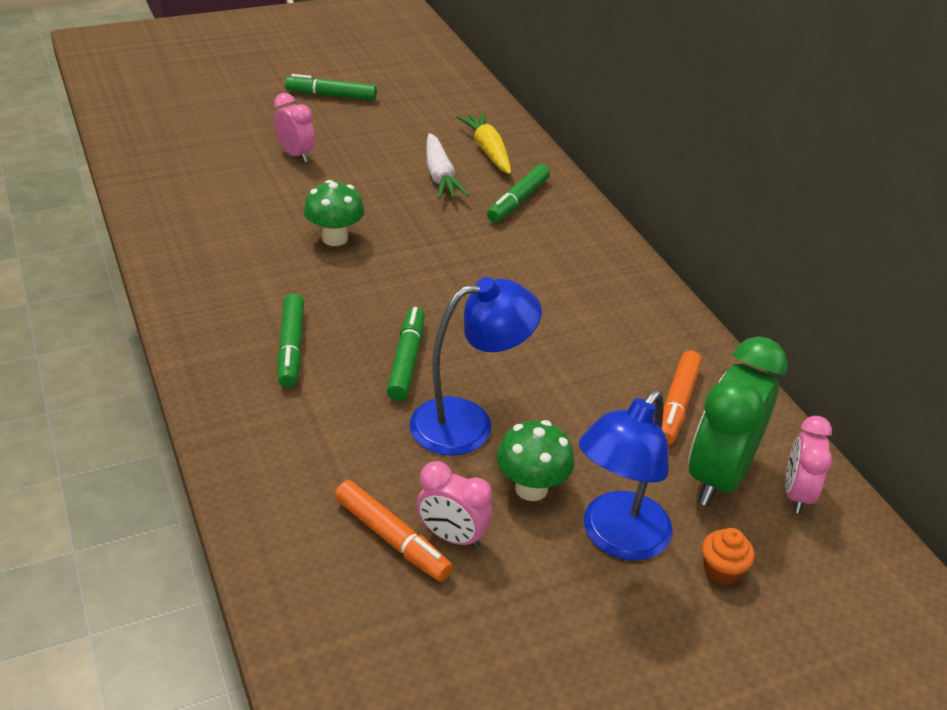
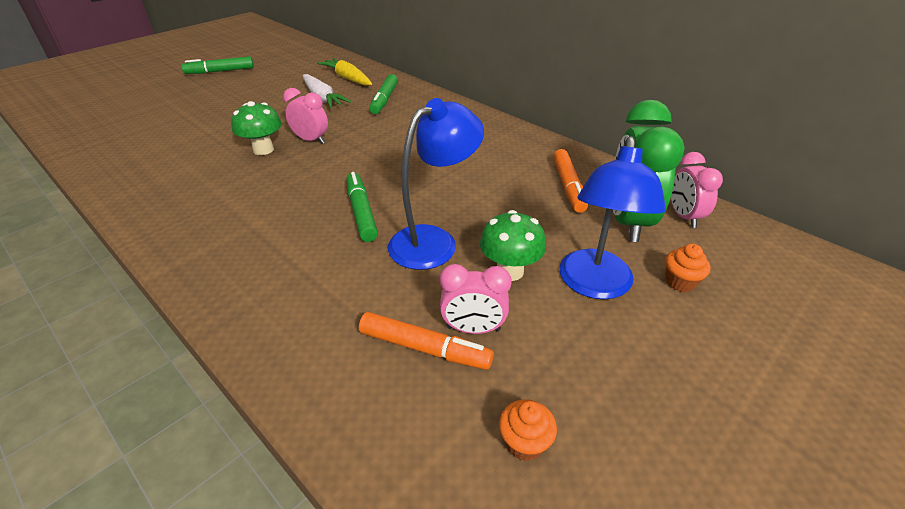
camera: 20 degrees left, 0 degrees up
(291, 347) = (262, 229): green marker -> none
(295, 155) = (208, 108): pink clock -> pink clock (311, 140)
(435, 660) = (524, 443): none -> orange cupcake

